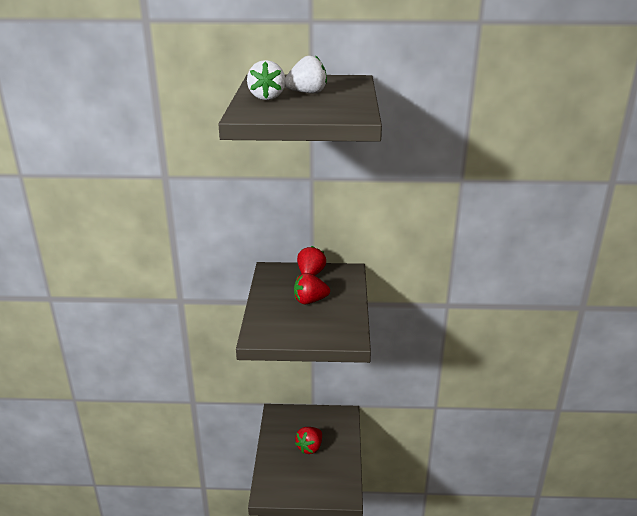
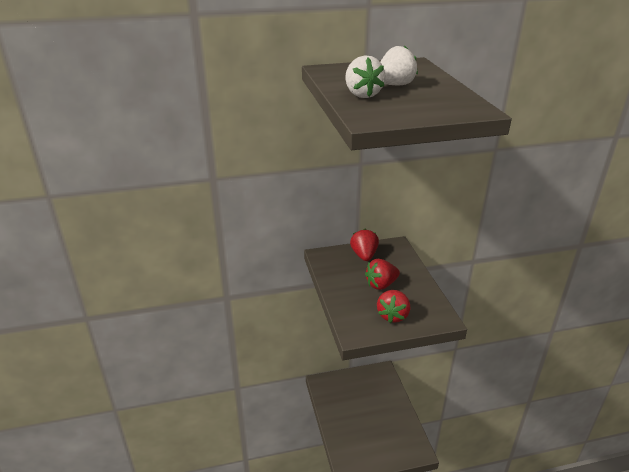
camera: 15 degrees left, 5 degrees up
(310, 448) = (367, 411): red strawberry -> red strawberry (393, 315)

